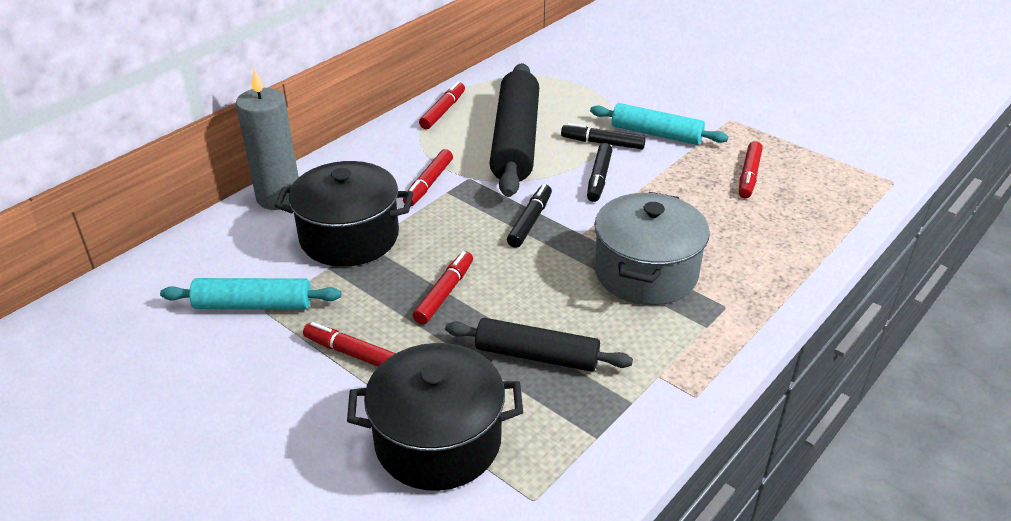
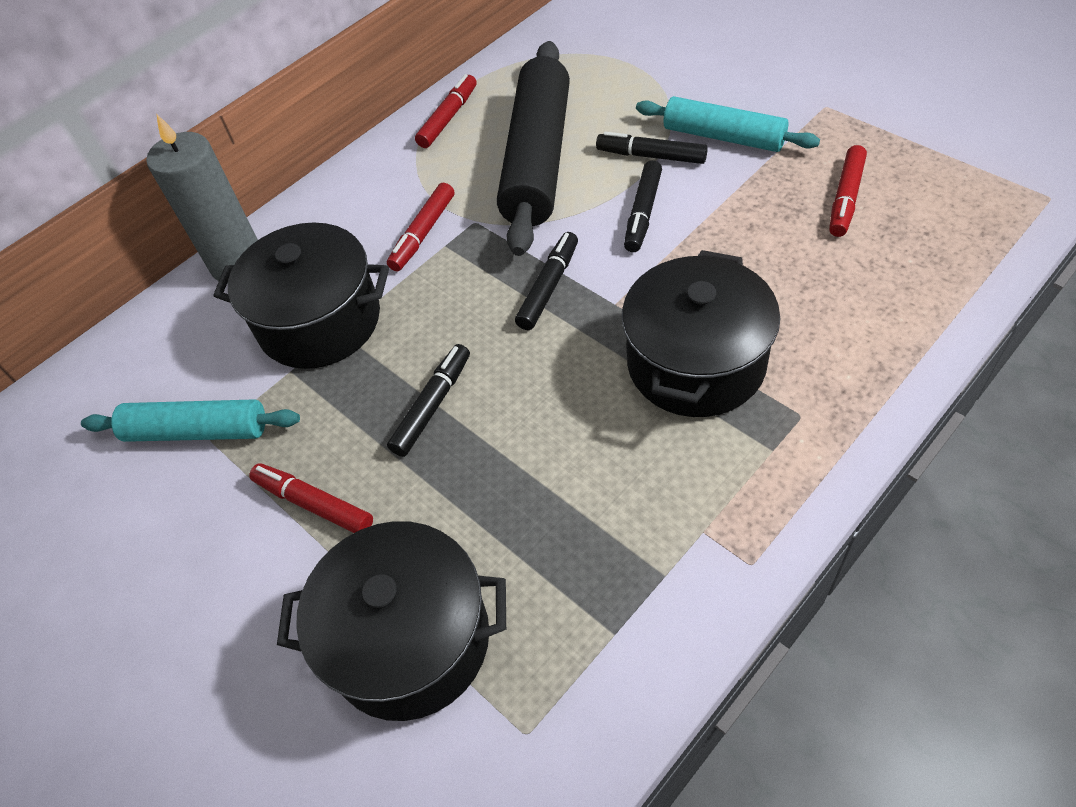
camera: 10 degrees right, 15 degrees up
(444, 293) = (432, 405): red marker -> black marker
(537, 355) = (544, 501): black rolling pin -> none
(645, 272) = (696, 363): grey pot -> black pot

